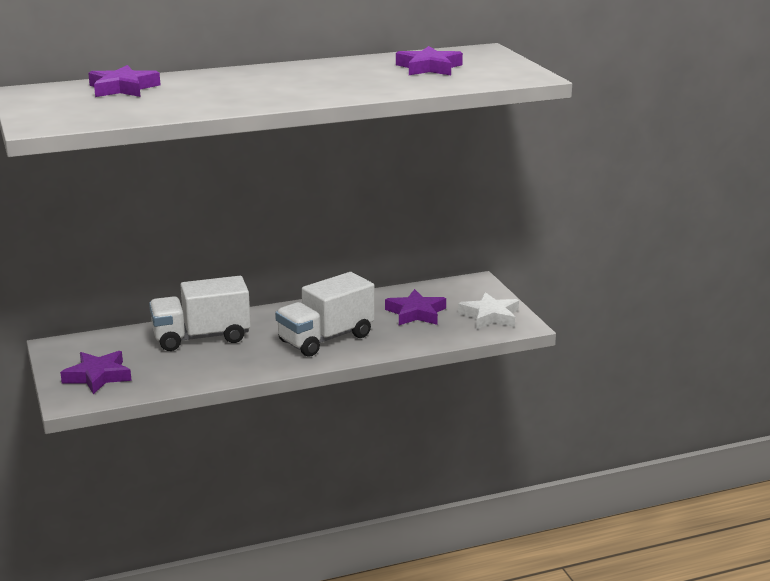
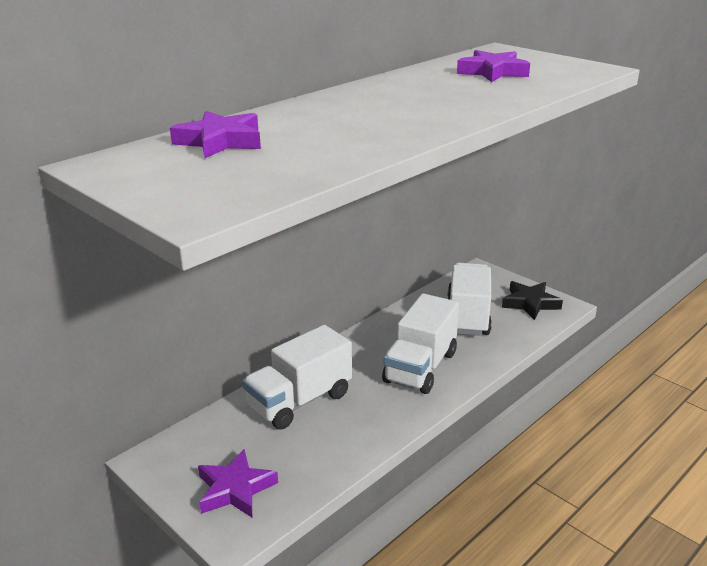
camera: 25 degrees left, 5 degrees up
(416, 313) = (467, 316): purple star -> white truck
(490, 316) = (530, 303): white star -> black star

